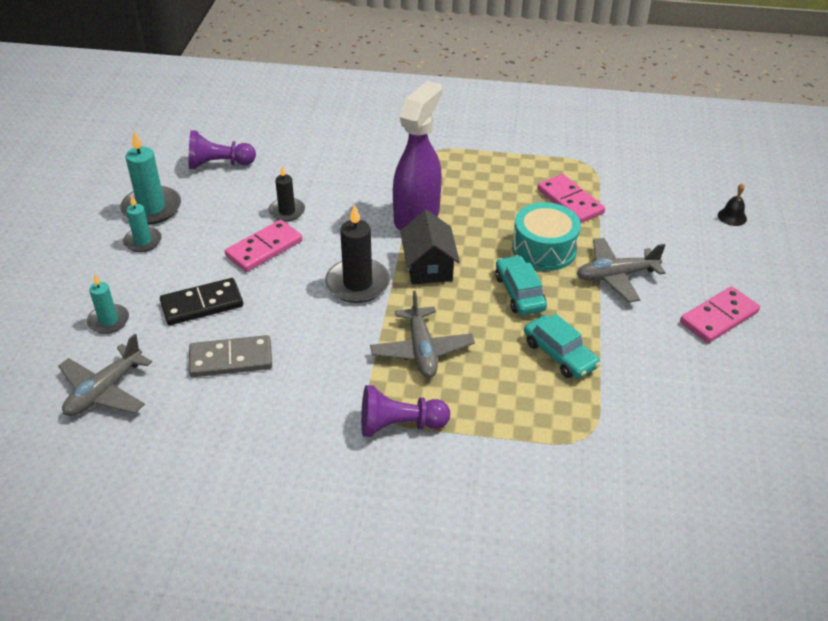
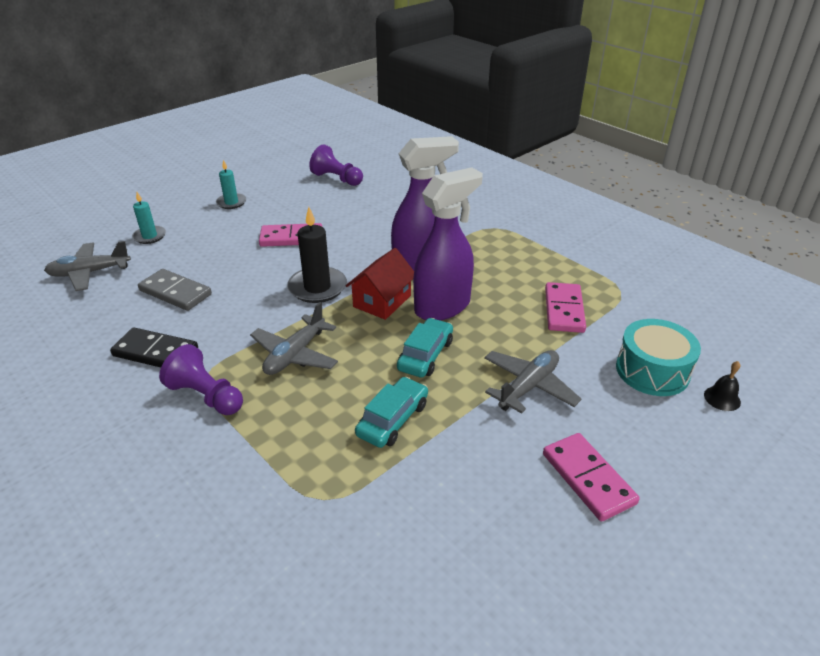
camera: 40 degrees right, 5 degrees down
(151, 208) = (263, 187): turquoise candle -> none
(202, 304) = (208, 252): black domino -> black domino (155, 352)
(287, 211) = (338, 222): black candle -> none
(428, 266) = (382, 301): black house -> red house
(482, 245) = (443, 307): none -> purple spray bottle
(544, 249) = (491, 334): turquoise drum -> turquoise drum (652, 371)
(559, 354) = (393, 419): turquoise car -> turquoise car turned 150 degrees counterclockwise
(616, 276) = (528, 387): grey plane -> grey plane turned 105 degrees clockwise
(719, 317) = (588, 478): pink domino -> pink domino turned 60 degrees clockwise

